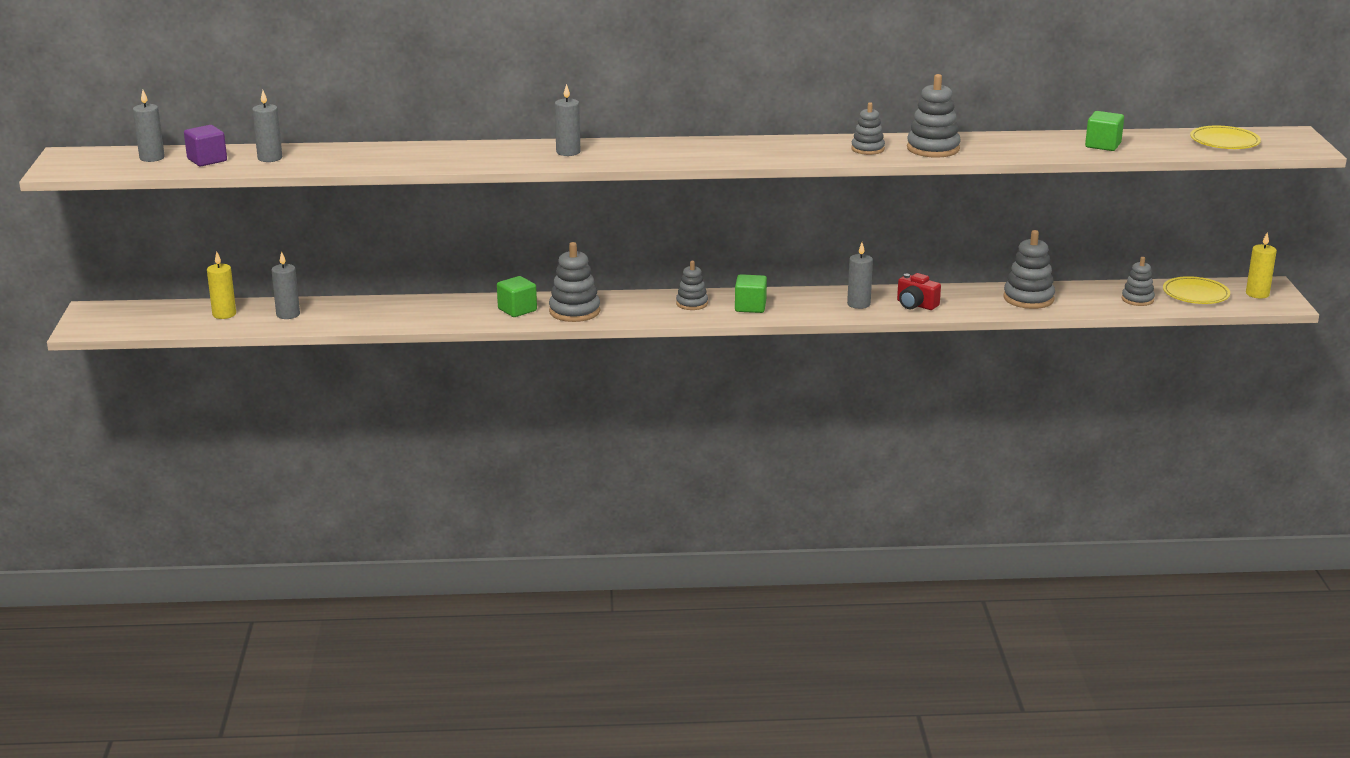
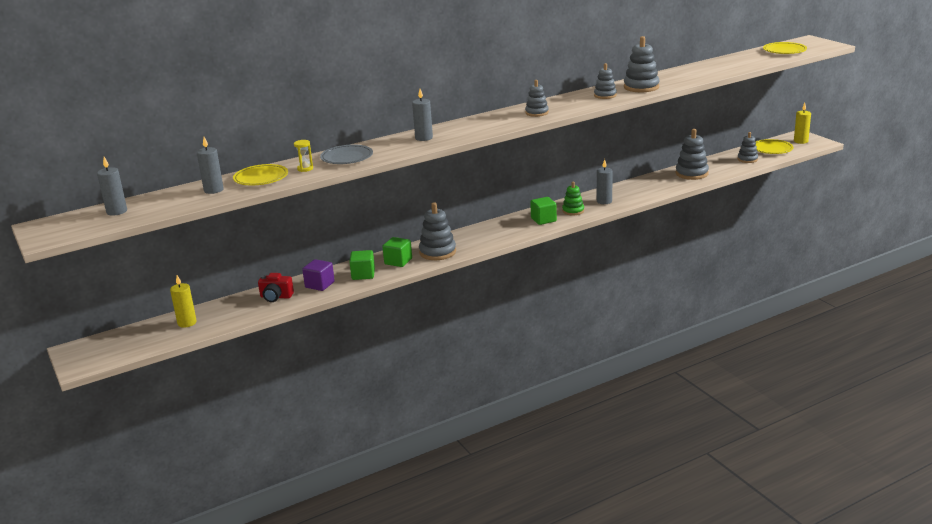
camera: 25 degrees left, 0 degrees up
(207, 160) = (165, 203): purple cube -> purple cube (320, 285)
(288, 314) = (237, 309): grey candle -> none
(333, 157) = (261, 178): none -> yellow plate
(391, 157) = (305, 169): none -> yellow hourglass
(451, 155) = (347, 158): none -> grey plate
(692, 303) = (505, 227): grey stacking toy -> grey stacking toy (537, 113)
(802, 306) = (573, 211): none -> green stacking toy
(916, 305) = (636, 193): red camera -> red camera (276, 297)
(1103, 145) = (727, 65): green cube -> green cube (363, 274)

